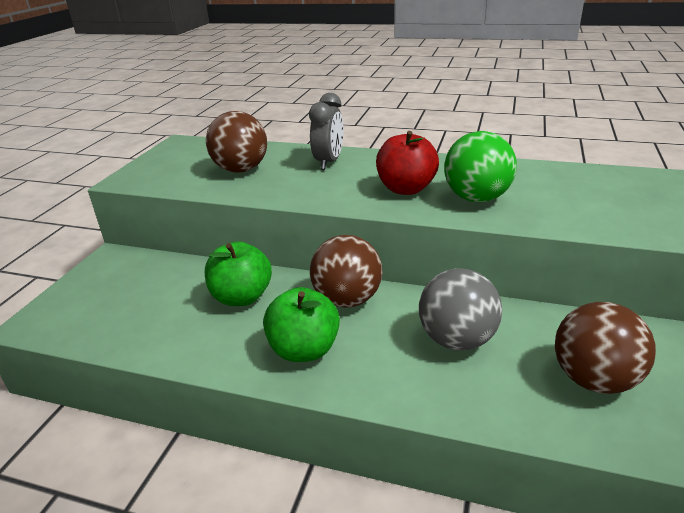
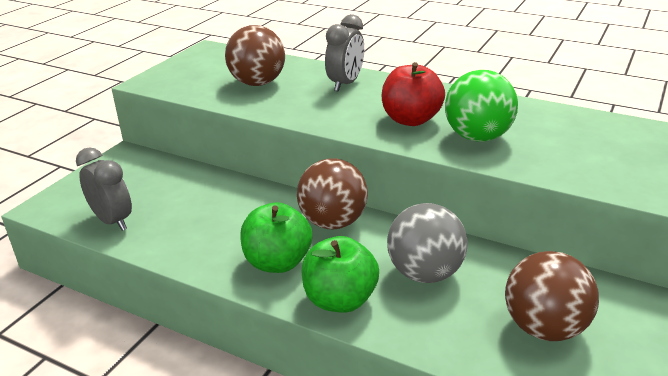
camera: 10 degrees right, 0 degrees up
(113, 329) = (112, 221): none -> grey clock
(242, 297) = (235, 207): green apple -> green apple (340, 300)

